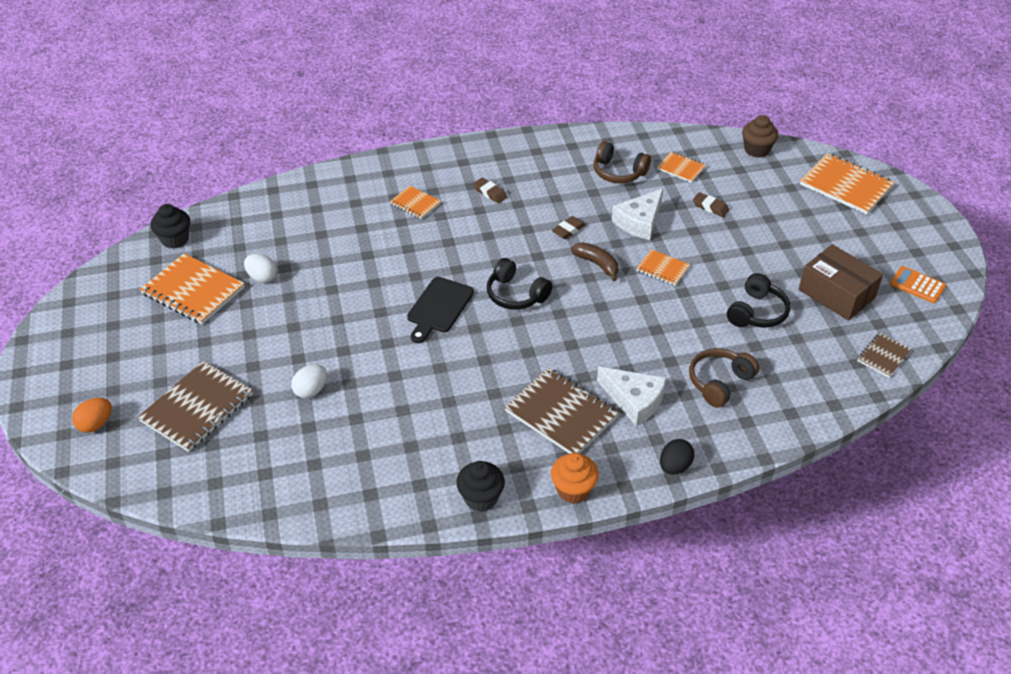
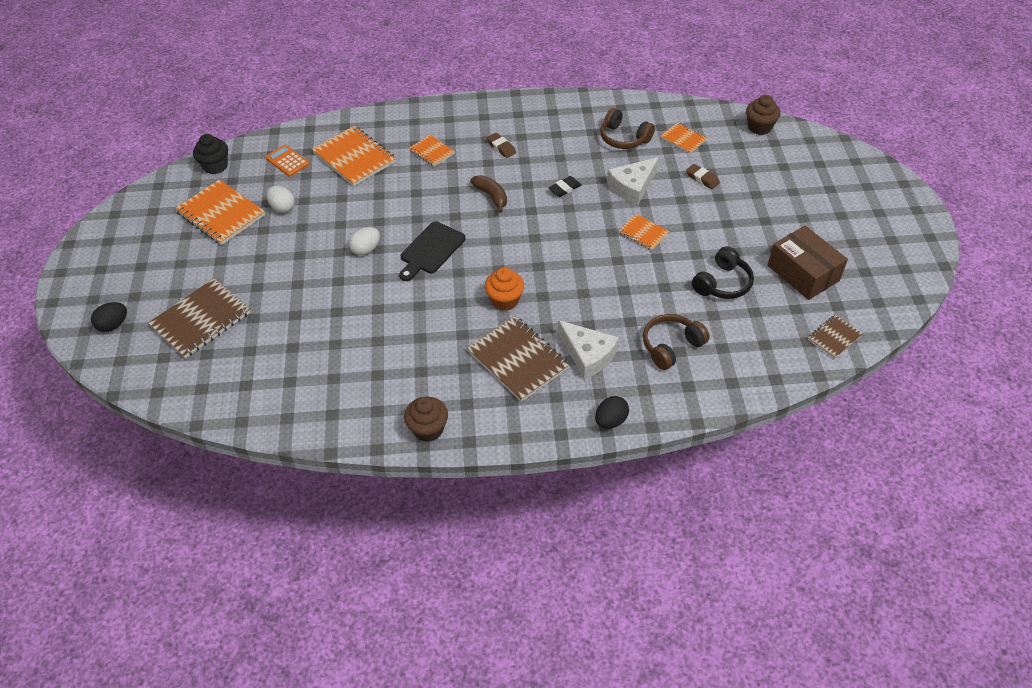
camera: 10 degrees right, 5 degrees up
(96, 424) = (113, 325): orange egg -> black egg
(311, 390) = (301, 314): white egg -> white egg (366, 249)
(481, 498) = (428, 429): black cupcake -> brown cupcake
(516, 295) = (502, 245): black headphones -> none
(568, 230) = (564, 189): brown eraser -> black eraser
(573, 490) = (513, 431): orange cupcake -> orange cupcake (505, 300)
(597, 264) = (583, 223): brown banana -> brown banana (491, 196)
(846, 186) = (837, 169): orange notebook -> orange notebook (354, 158)
(917, 285) = (884, 272): orange calculator -> orange calculator (287, 161)

